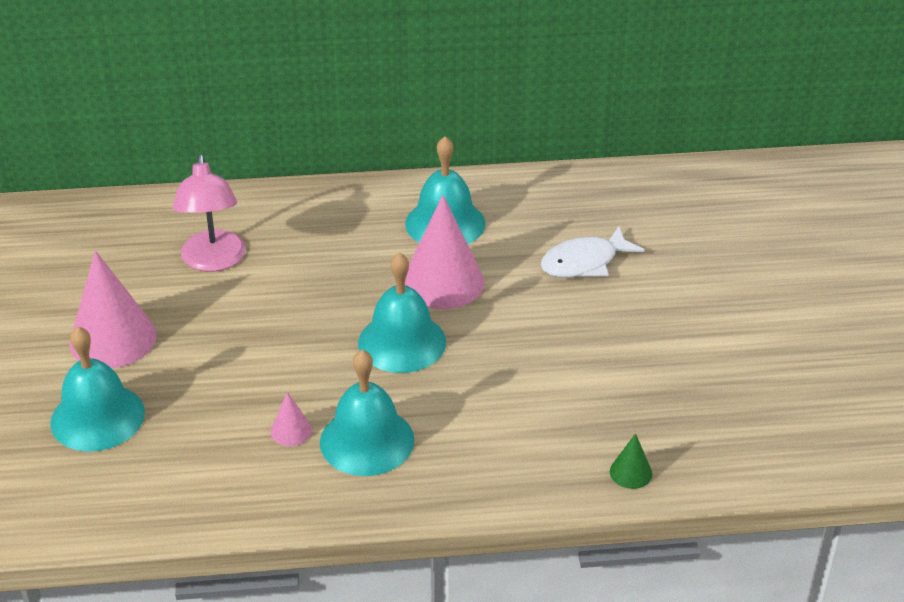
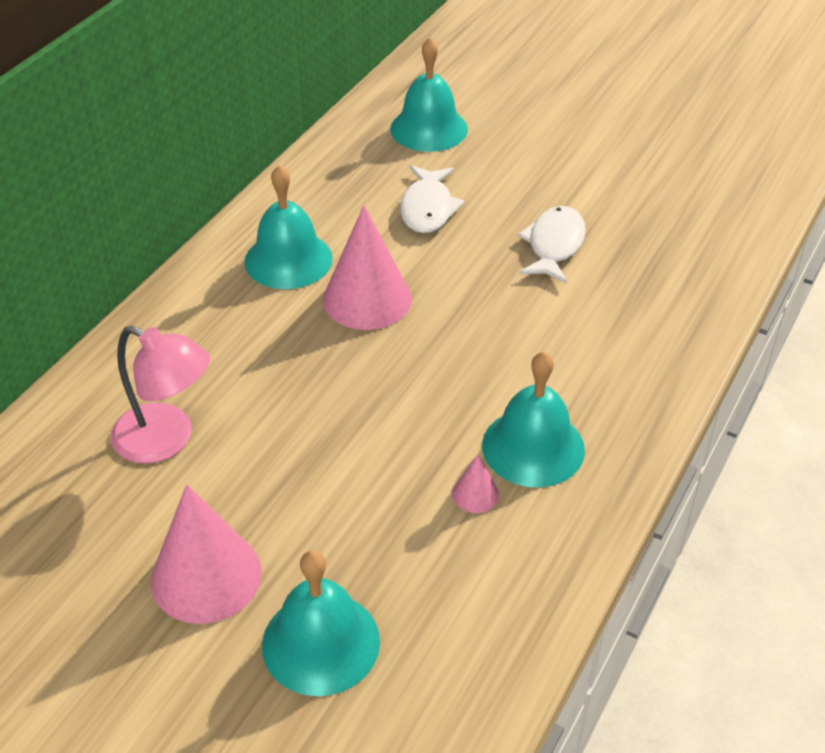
camera: 55 degrees left, 5 degrees up
(402, 342) = (422, 363): turquoise bell -> turquoise bell (429, 128)
(617, 352) = (554, 245): none -> white fish
(631, 472) = (699, 308): green cone -> none

